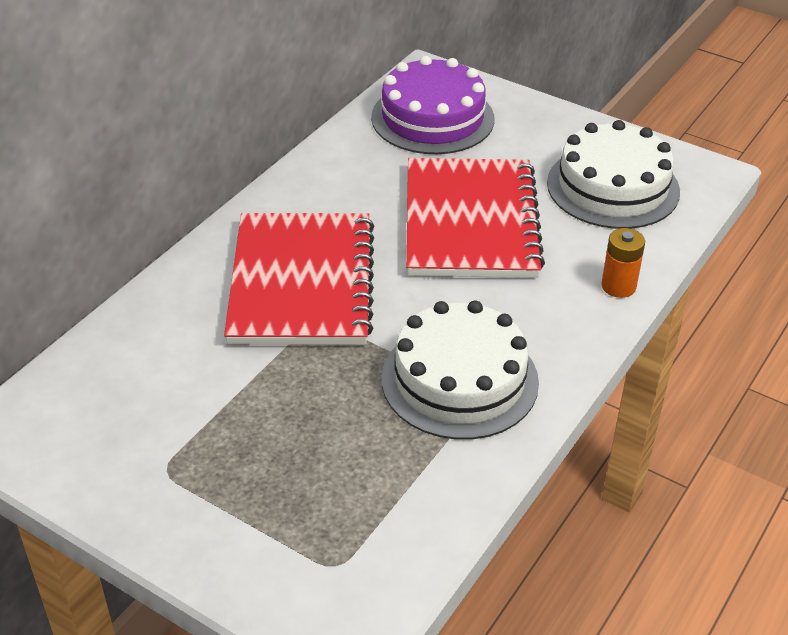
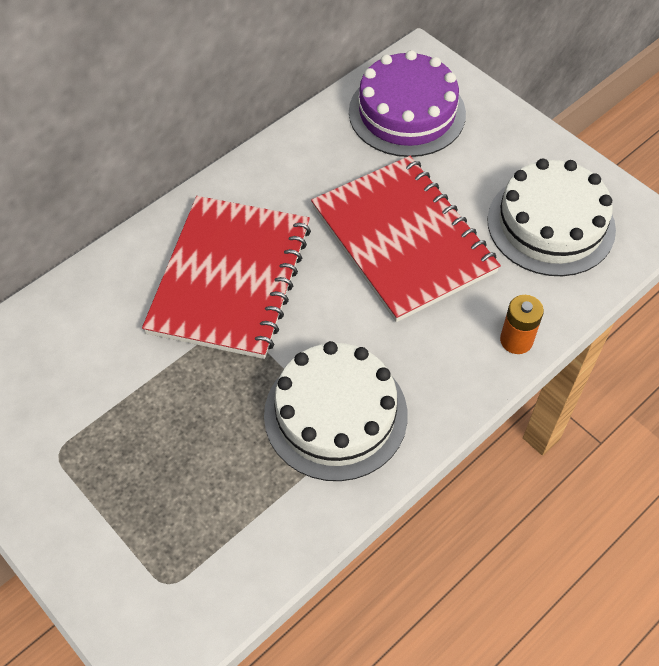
camera: 15 degrees right, 15 degrees up
(470, 222) = (403, 240): red notebook -> red notebook turned 45 degrees counterclockwise

